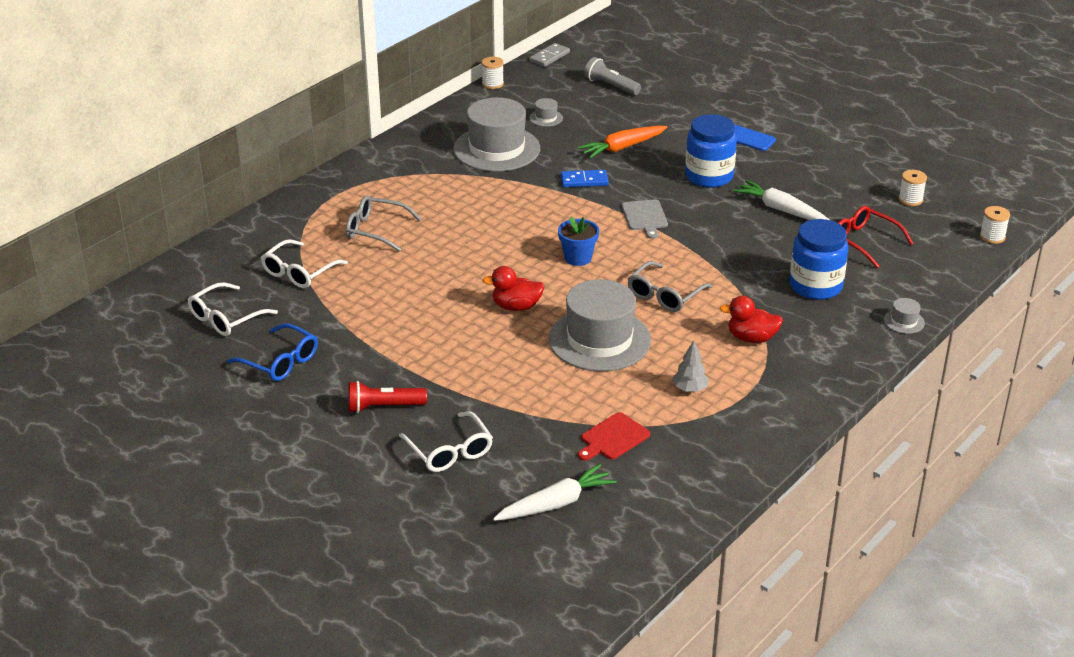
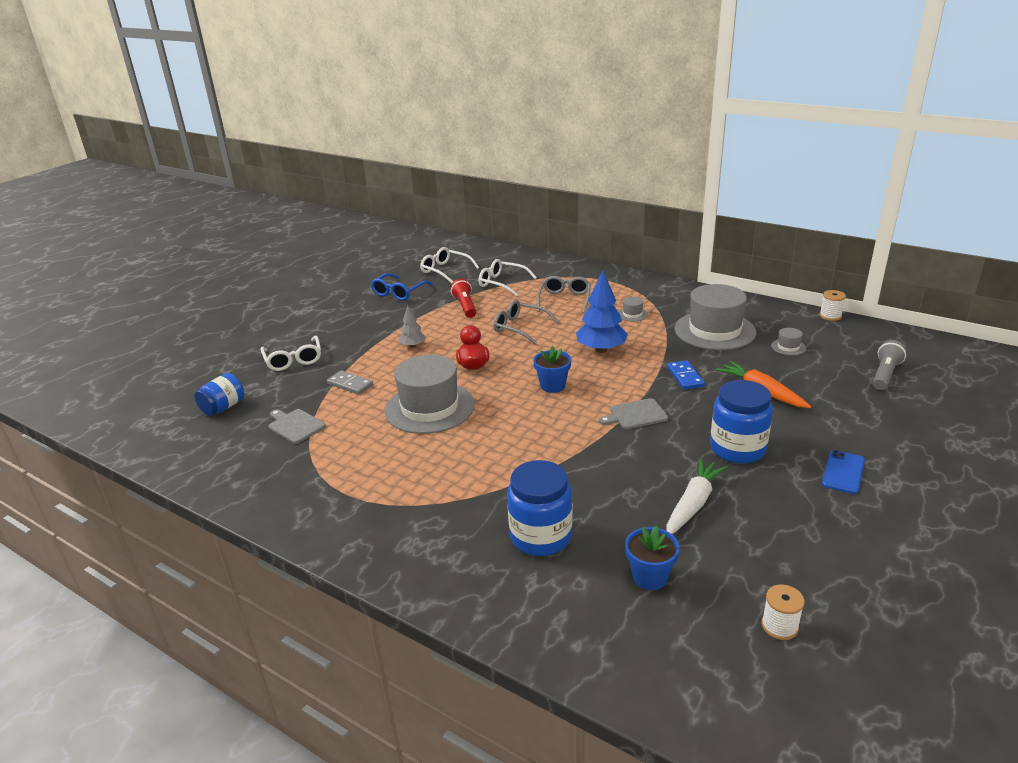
camera: 85 degrees right, 5 degrees down
(384, 407) = (347, 331): red flashlight -> red flashlight (465, 306)
(450, 451) = (293, 360): white glasses -> white glasses turned 75 degrees counterclockwise
(511, 220) = (601, 350): none -> blue tree
(549, 57) = (912, 336): grey domino -> grey domino (350, 384)
(556, 503) = (223, 407): white carrot -> blue jar
(613, 438) = (295, 425): red cutting board -> grey cutting board
(664, 295) = (503, 436): grey glasses -> grey glasses (520, 327)
(690, 389) = (357, 460): grey tree -> grey tree (413, 346)
(751, 338) = (437, 493): red duck -> none
(863, 241) = (650, 577): red glasses -> blue flower pot
(904, 321) = (480, 615): grey hat -> grey hat (632, 314)
(992, 237) = (718, 726): white spool -> none

